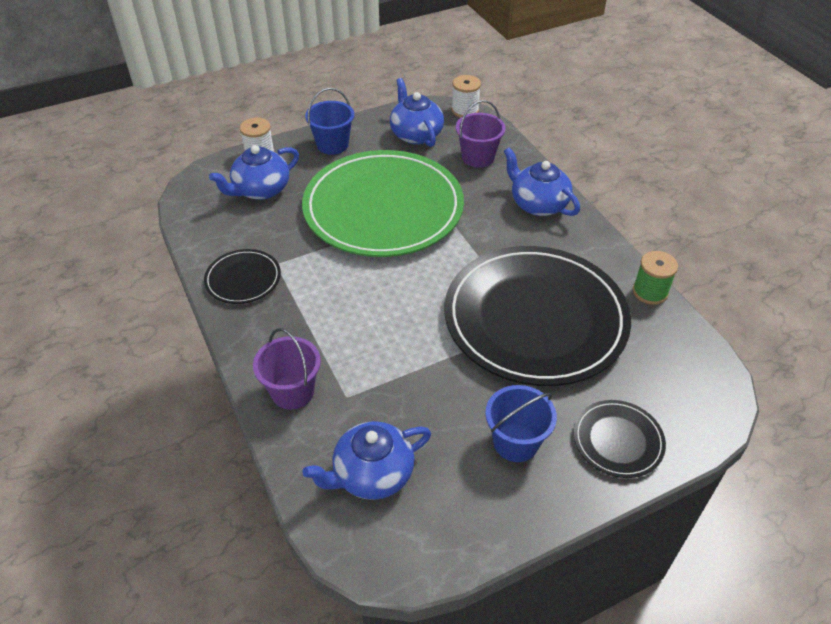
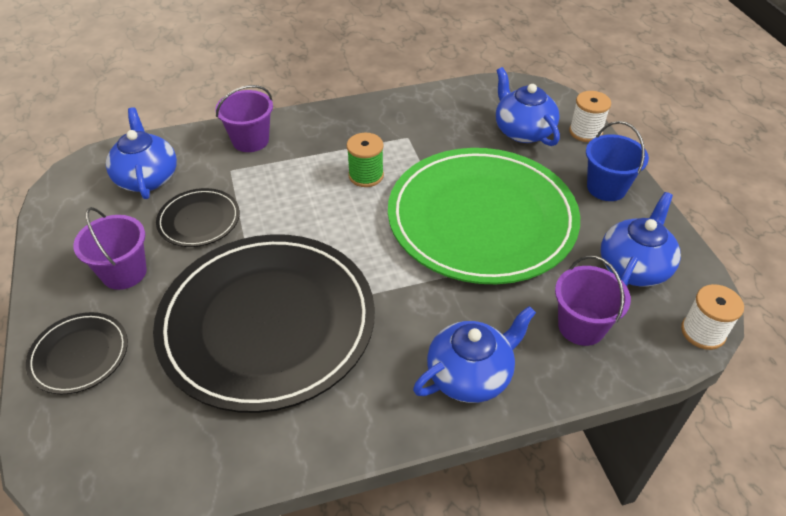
camera: 100 degrees right, 0 degrees up
(243, 279) = (392, 117): black plate -> black plate (199, 220)
(416, 134) = (634, 267): blue teapot -> blue teapot turned 45 degrees counterclockwise
(515, 442) = (124, 272): blue bucket -> purple bucket
(650, 292) = (267, 463): green spool -> green spool (366, 175)

